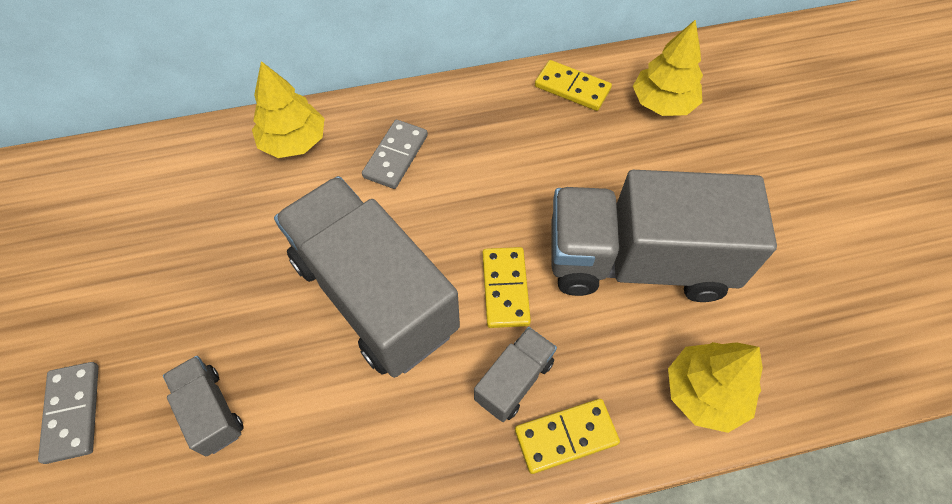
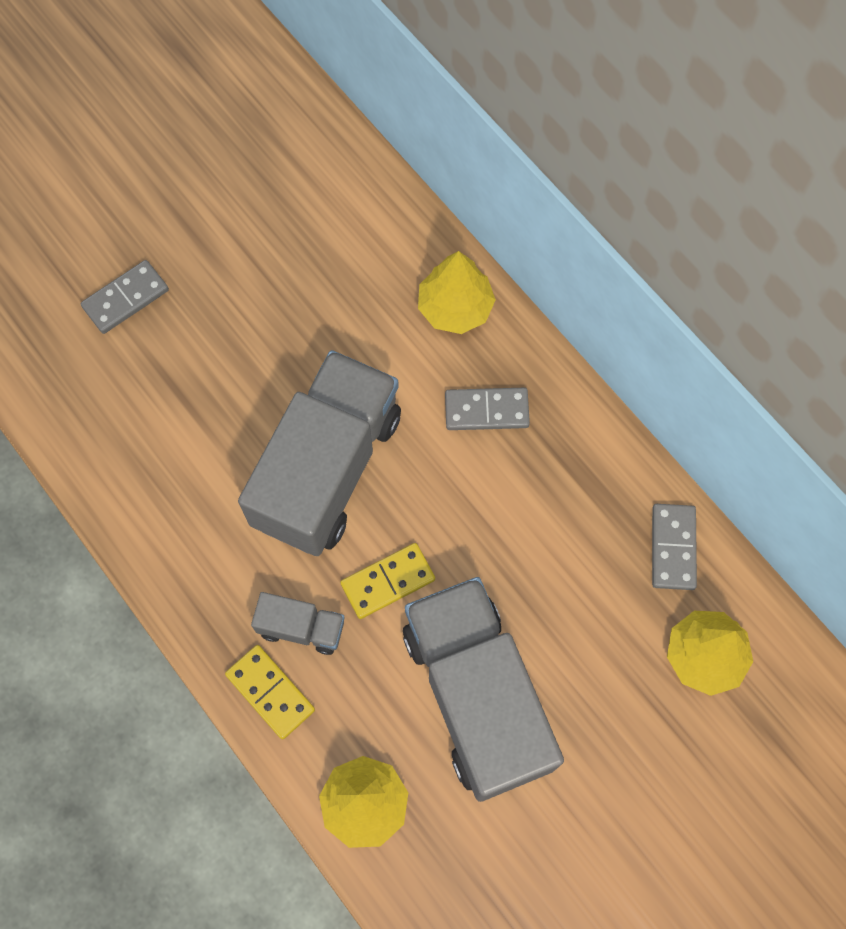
camera: 65 degrees right, 10 degrees up
(211, 411) = (170, 398): grey truck -> none
(572, 88) = (673, 547): yellow domino -> grey domino

